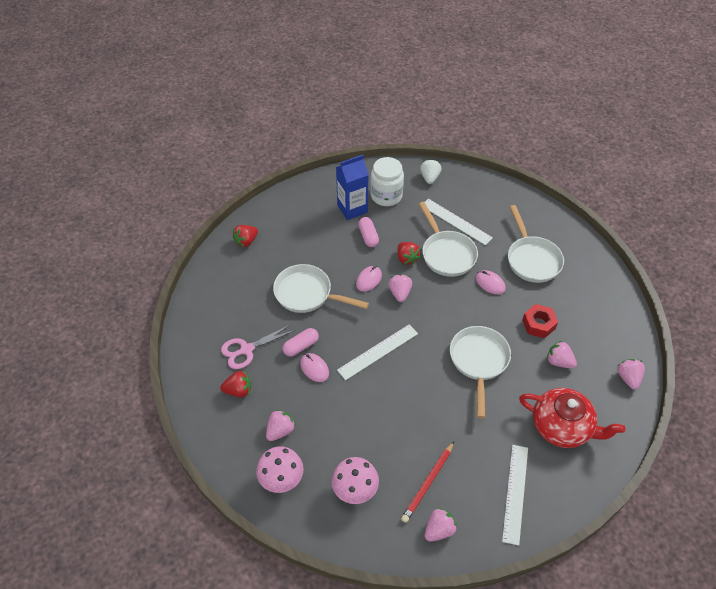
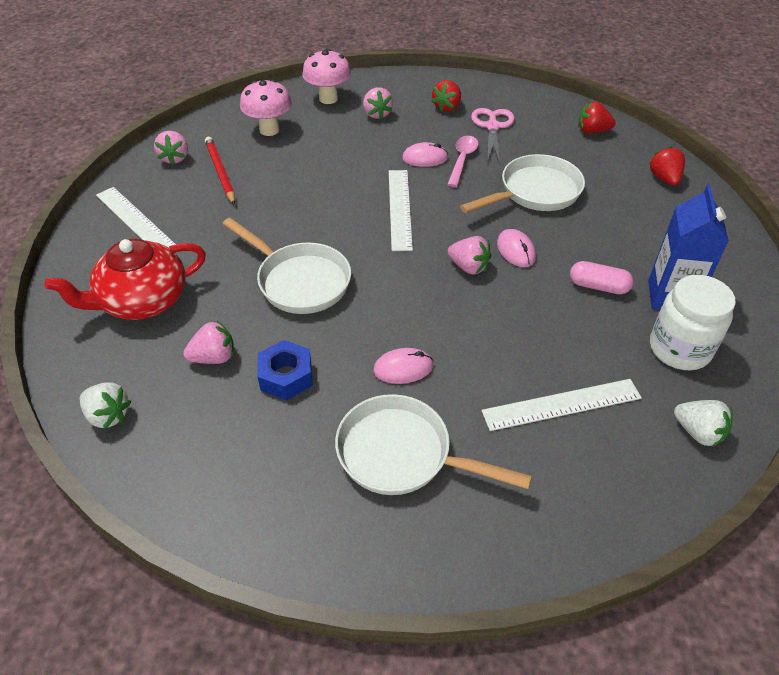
camera: 125 degrees right, 5 degrees down
(301, 346) = (462, 160): pink capsule -> pink spoon
(407, 258) = (524, 304): red strawberry -> red strawberry (592, 131)
(446, 254) = (500, 352): white pan -> none
(538, 324) = (286, 376): red nut -> blue nut
(628, 378) = (108, 415): pink strawberry -> white strawberry

